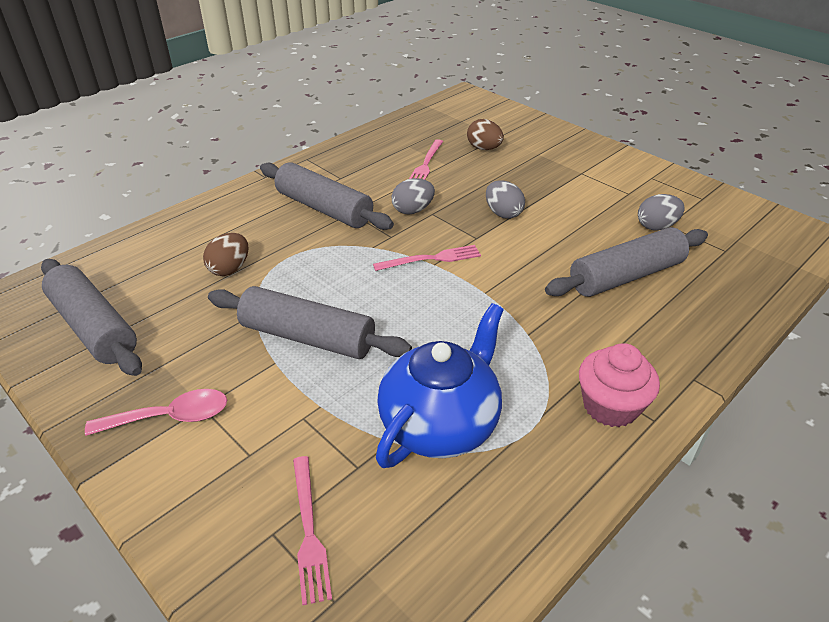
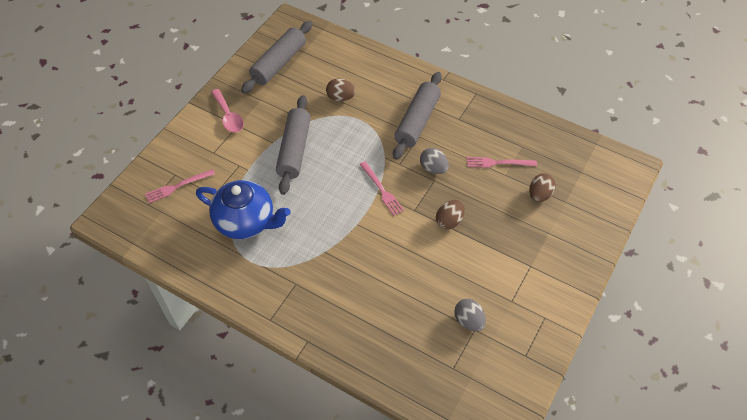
camera: 75 degrees right, 15 degrees up
(503, 213) = (449, 221): grey egg -> brown egg
(610, 406) = (275, 297): pink cupcake -> none
(626, 276) = (399, 302): grey rolling pin -> none

